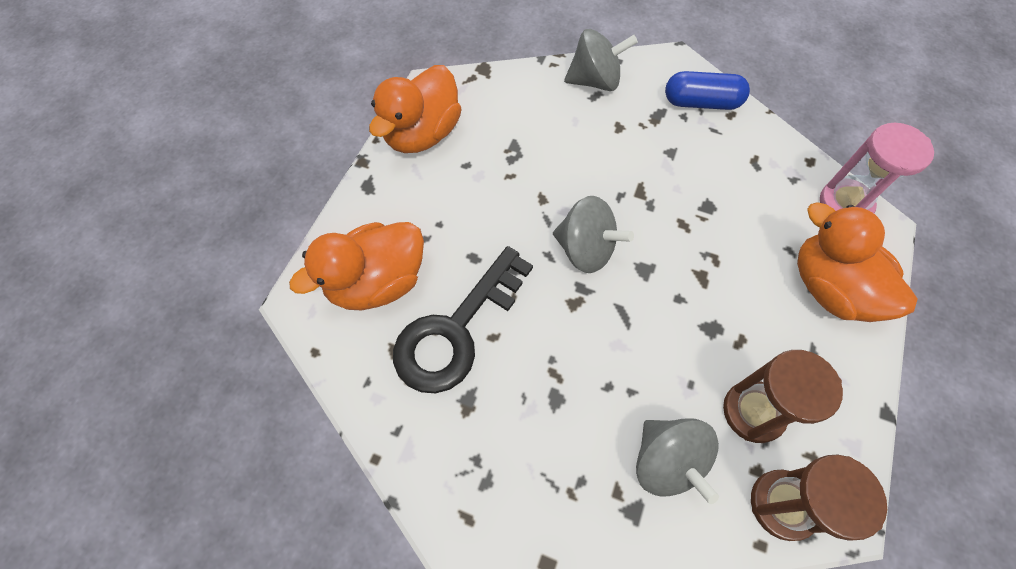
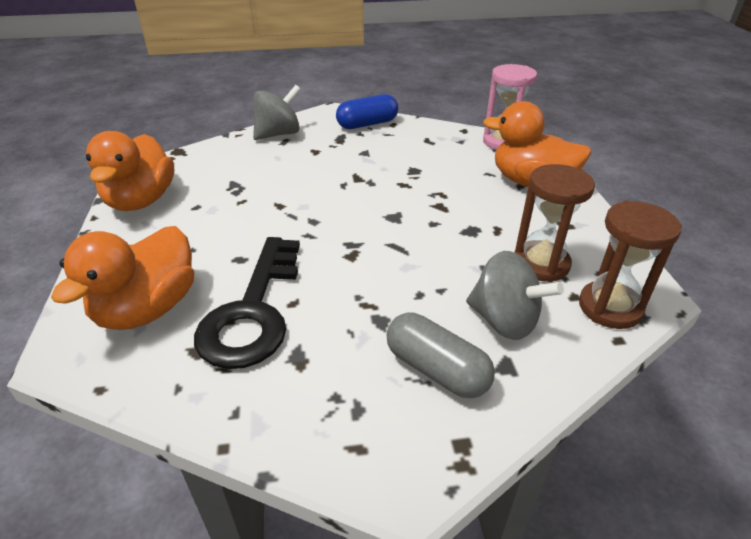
camera: 30 degrees left, 25 degrees down
(571, 480) = (436, 370): none -> grey capsule
(585, 249) = (337, 221): grey spinning top -> none

